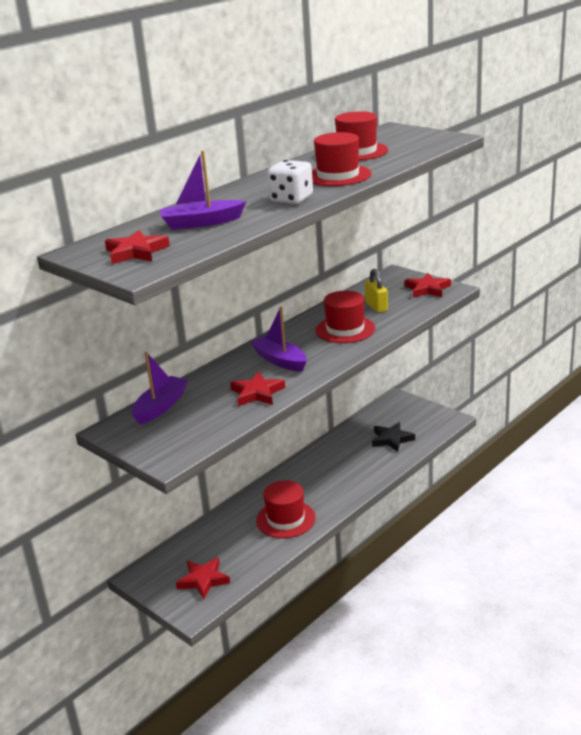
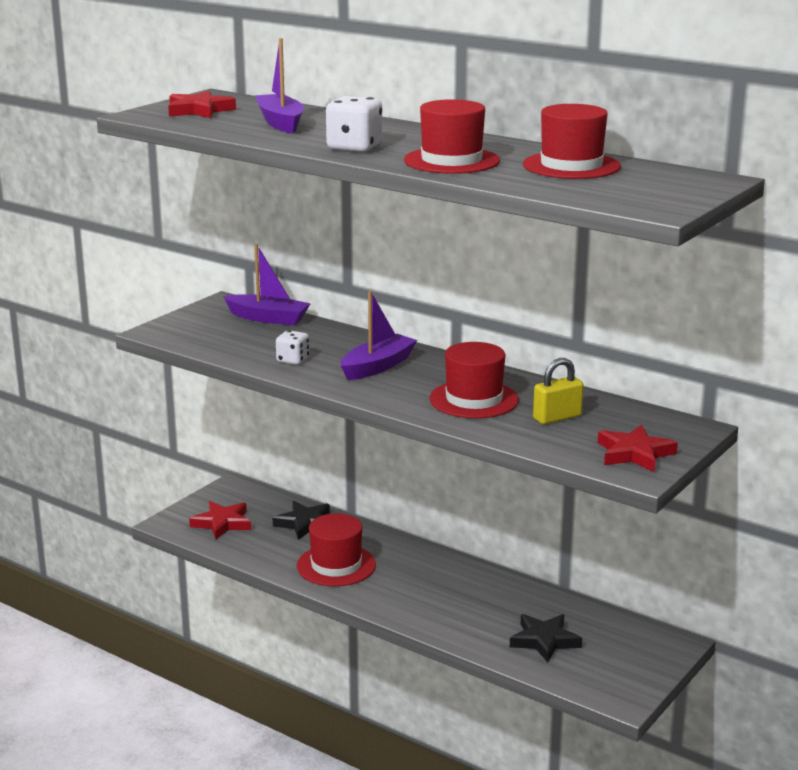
camera: 80 degrees right, 5 degrees down
(218, 534) = (305, 523): none -> black star
(257, 393) = (293, 360): red star -> white dice

